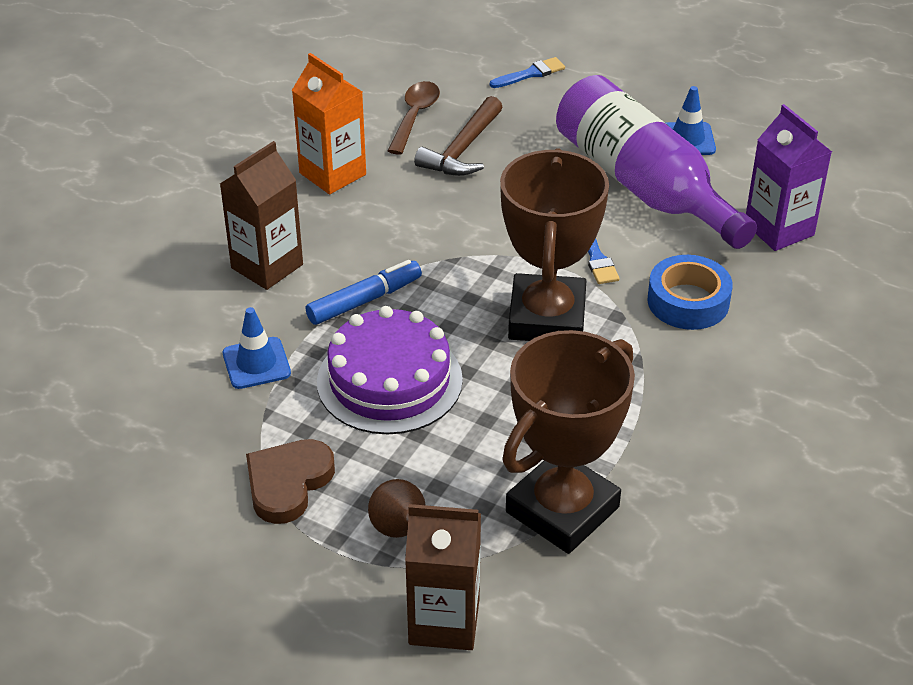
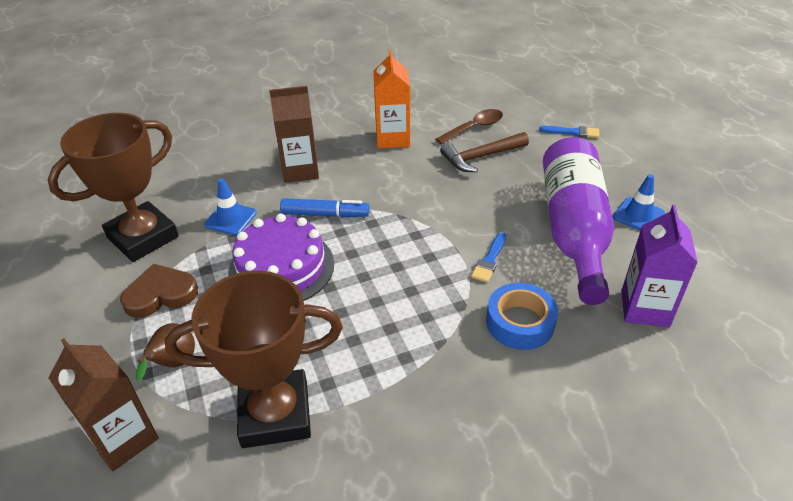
camera: 40 degrees right, 0 degrees up
(547, 318) = (414, 281): brown trophy -> brown trophy (143, 237)

